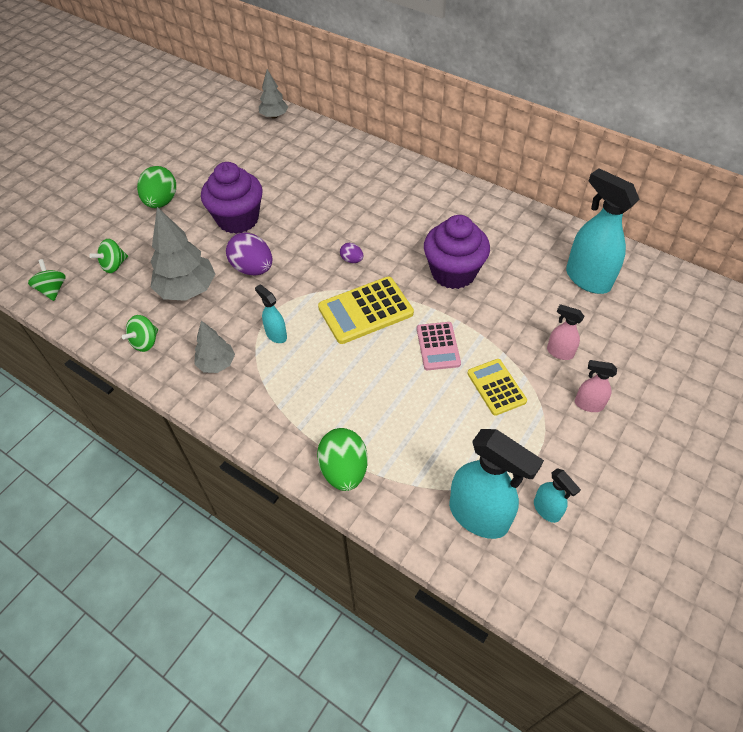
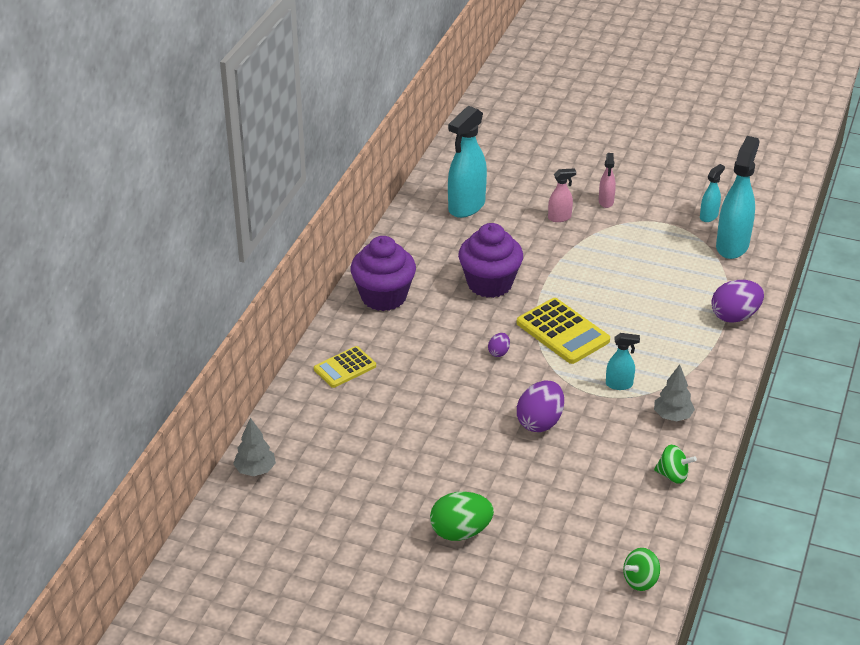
camera: 105 degrees left, 15 degrees down
(114, 265) = (582, 539): green spinning top -> none
(187, 290) = (591, 465): grey tree -> none
(238, 219) = (468, 453): purple cupcake -> purple cupcake (383, 297)
(276, 335) = (619, 384): turquoise spray bottle -> turquoise spray bottle turned 120 degrees counterclockwise
(344, 470) = (735, 316): green egg -> purple egg
(438, 346) = (584, 283): pink calculator -> none
(496, 387) = (612, 247): yellow calculator -> yellow calculator (345, 368)
(559, 352) = (559, 218): pink spray bottle -> pink spray bottle turned 120 degrees counterclockwise

